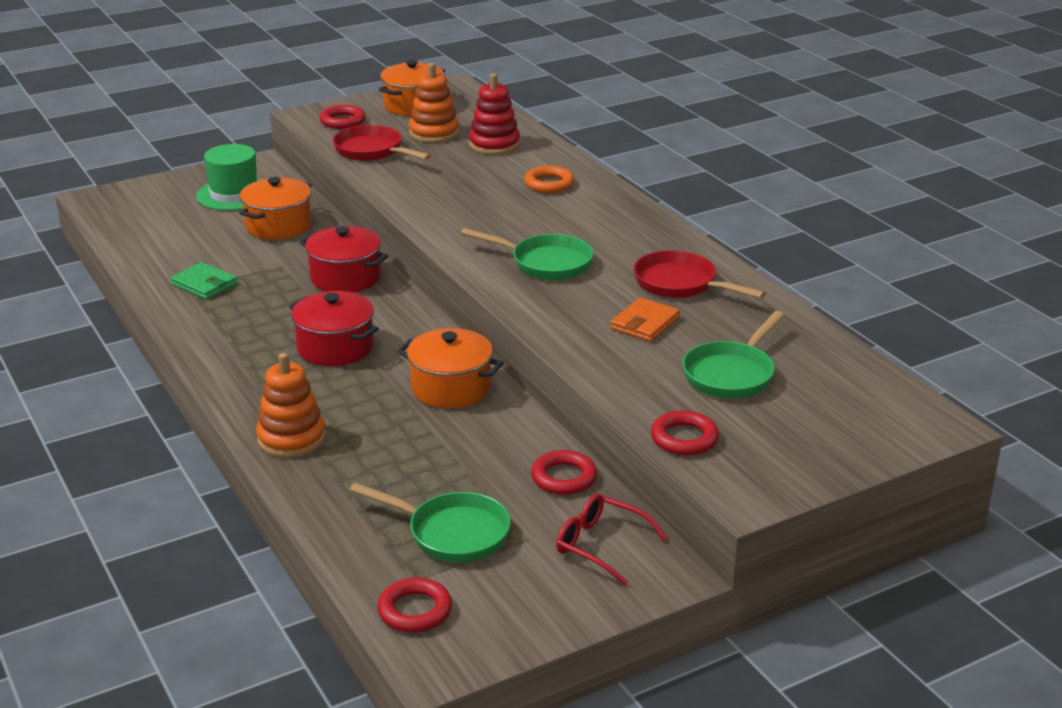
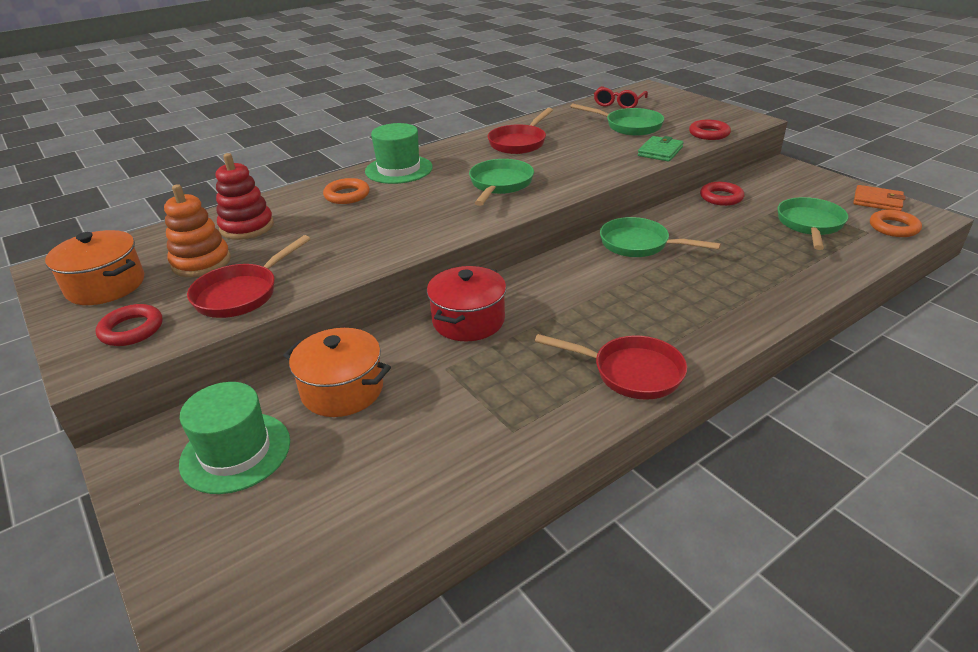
camera: 95 degrees left, 5 degrees up
(204, 284) = (500, 418): green wallet -> green wallet (660, 151)
(223, 346) = (630, 372): none -> red pan
(291, 438) = (756, 302): orange stacking toy -> none
(335, 347) = (603, 305): red pot -> none
(415, 611) = (893, 227): red ring -> orange ring
(451, 388) = (639, 244): orange pot -> green pan
(599, 545) = (777, 183): red glasses -> red glasses (618, 104)
(611, 209) = (399, 169): none -> green hat
(645, 323) = (579, 149): orange wallet -> orange wallet (877, 201)

